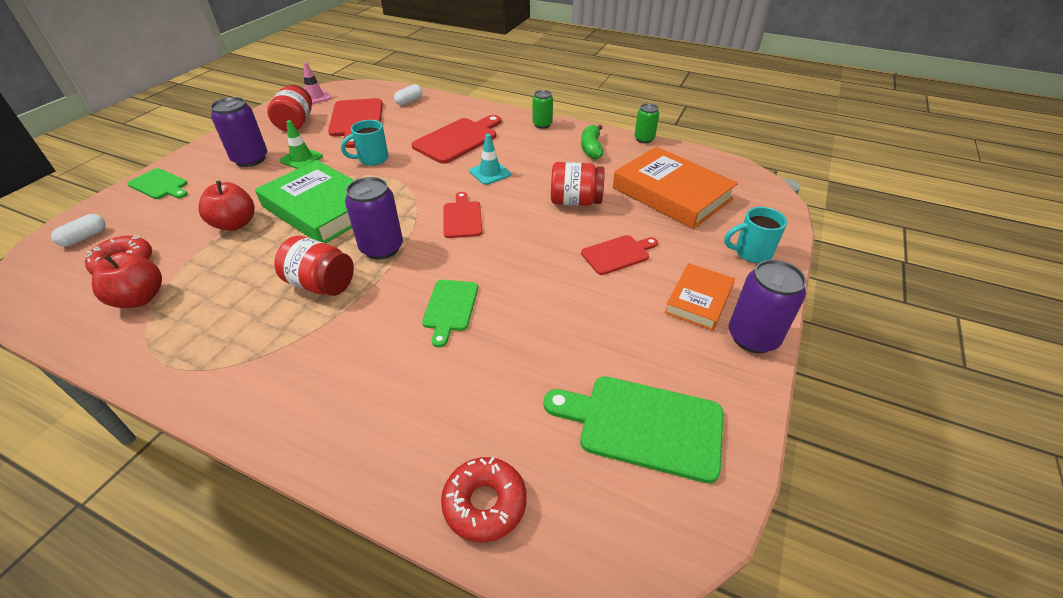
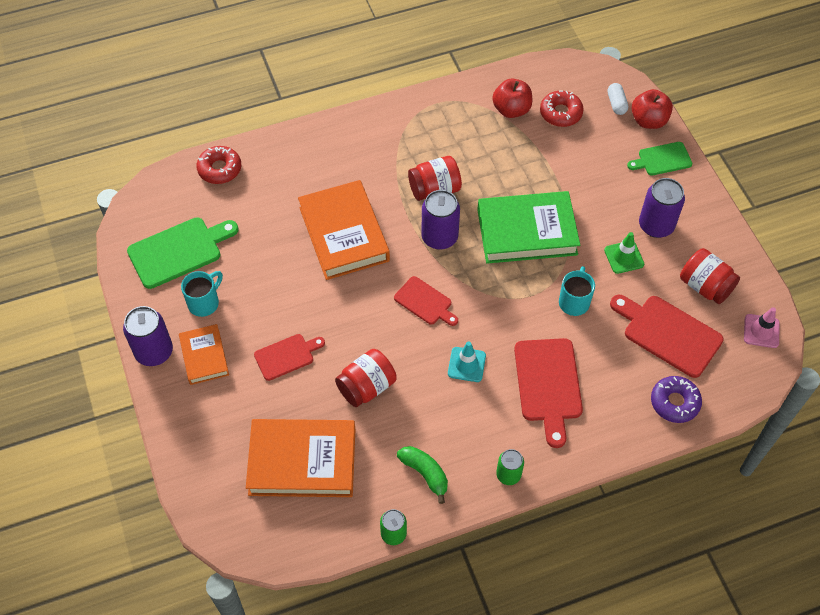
camera: 135 degrees right, 15 degrees up
(235, 224) = (555, 178): red apple -> red apple (648, 121)
(409, 101) = (674, 402): white capsule -> purple donut
(450, 308) = (343, 234): green cutting board -> orange book
(618, 254) = (286, 356): red cutting board -> red cutting board turned 135 degrees counterclockwise
(751, 253) = (196, 434): turquoise mug -> turquoise mug (204, 303)

